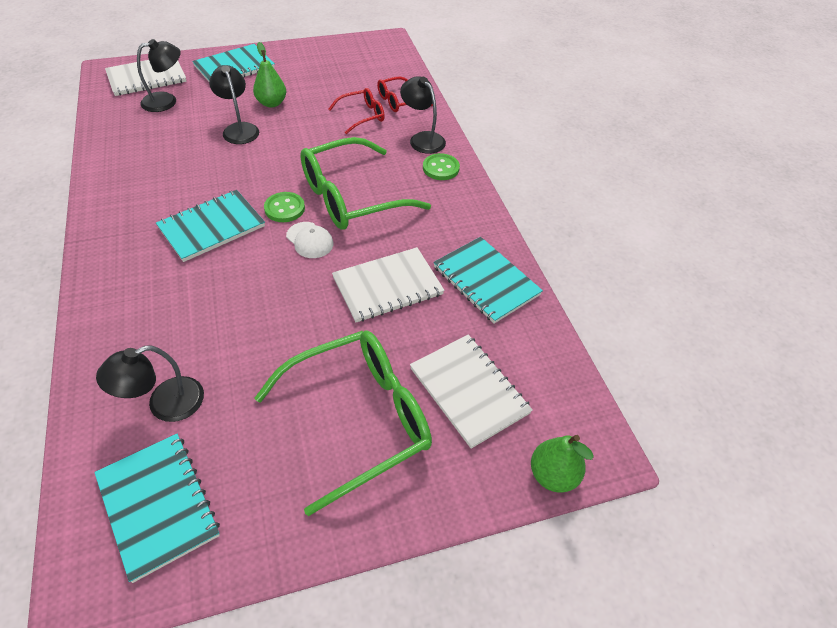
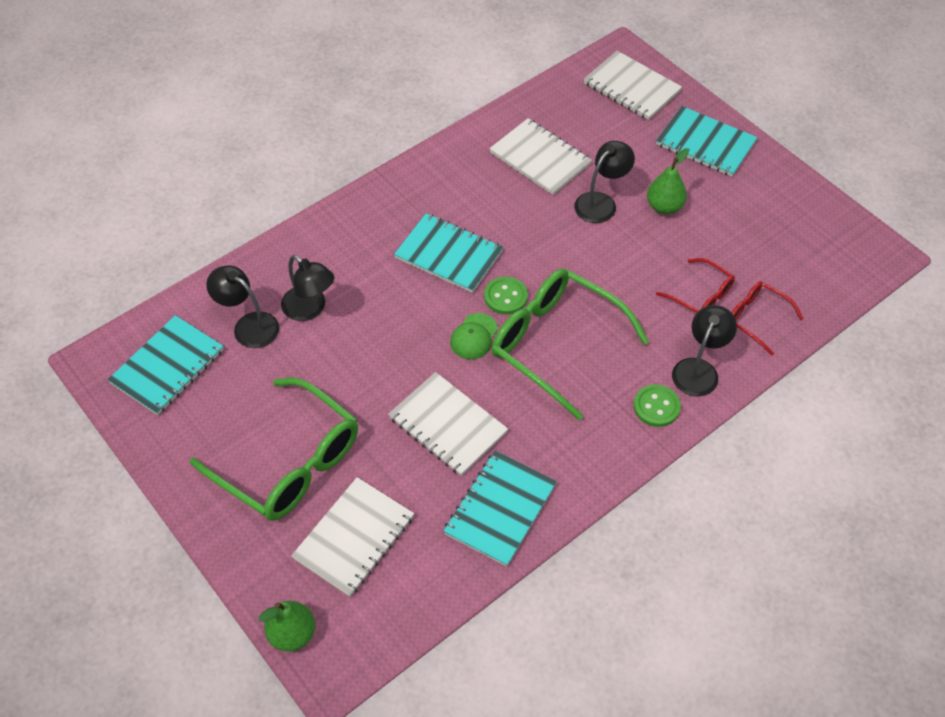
camera: 70 degrees right, 5 degrees up
(164, 143) = (540, 158): none -> white notebook
(166, 101) = (605, 123): black lamp -> black lamp (310, 309)
(310, 240) = (474, 336): white cap -> green cap

